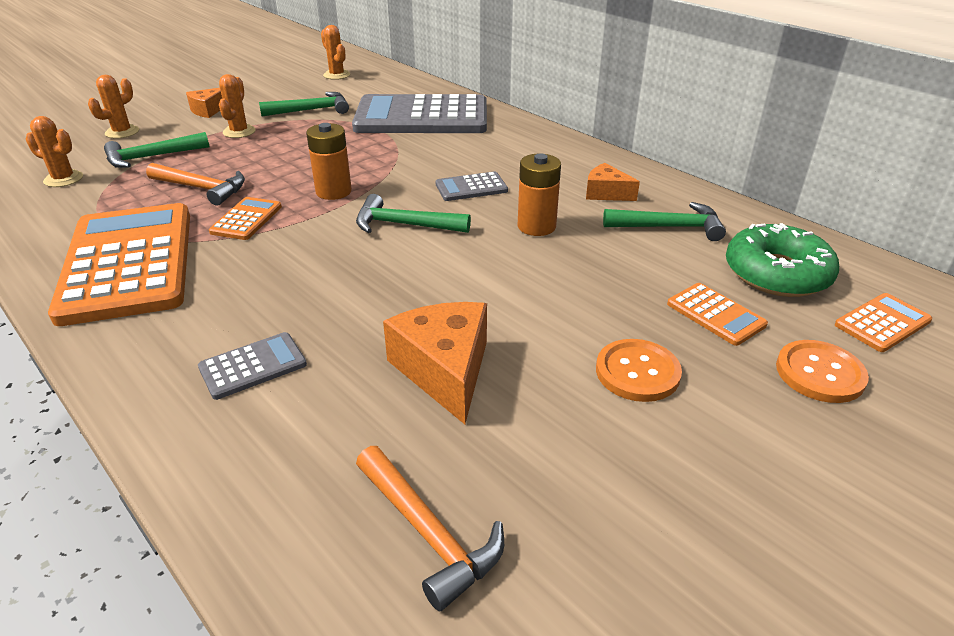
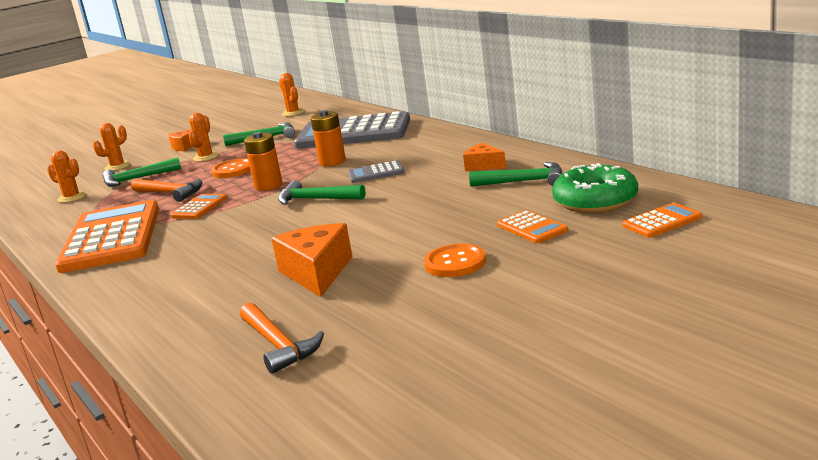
camera: 10 degrees right, 15 degrees down
(253, 366) = (186, 281): grey calculator -> none
(536, 226) = (417, 191): orange battery -> orange battery (332, 162)
(820, 373) = (592, 252): orange button -> orange button (233, 170)

